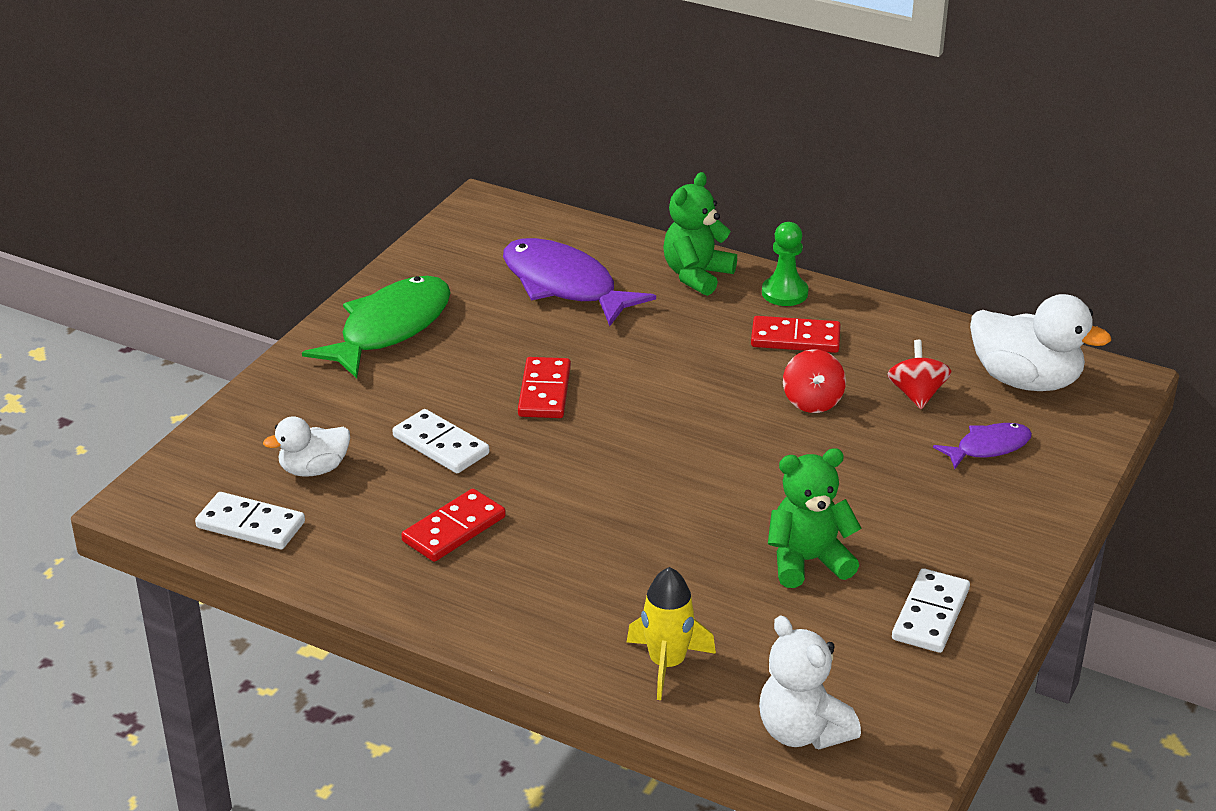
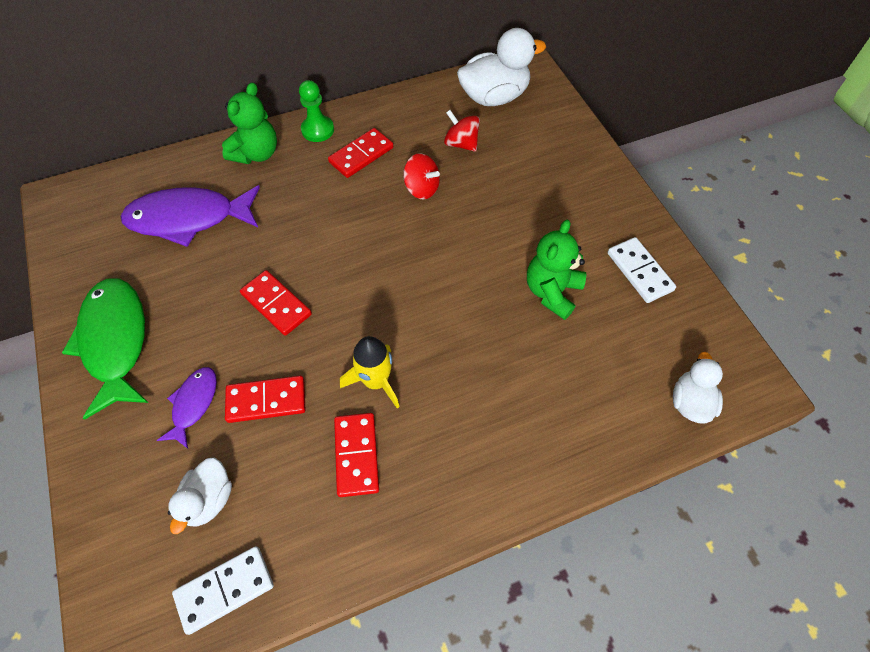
camera: 50 degrees left, 25 degrees up
(440, 445) = (266, 401): white domino -> red domino
(667, 664) = (582, 428): yellow rocket -> yellow rocket (376, 381)
(696, 275) = (256, 153): green teddy bear -> green teddy bear turned 135 degrees counterclockwise
(802, 732) = (690, 402): white teddy bear -> white duck
(988, 447) = (531, 149): purple fish -> purple fish (194, 404)

